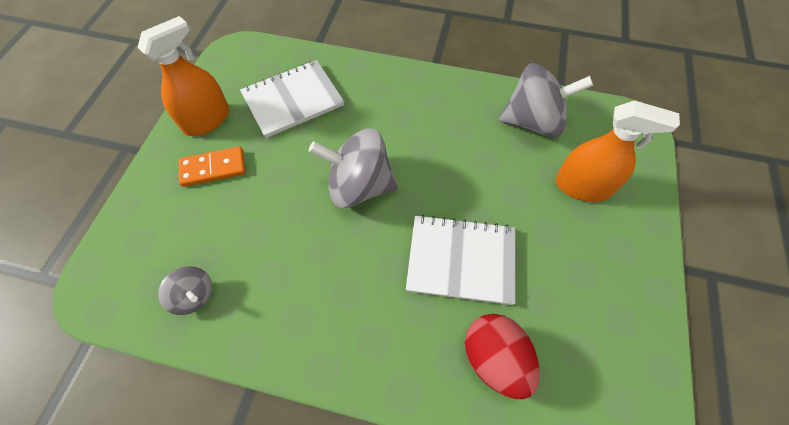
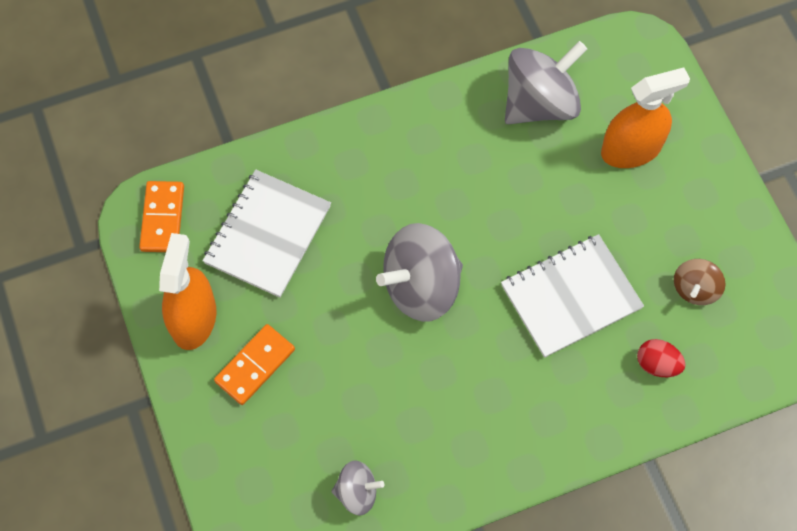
camera: 35 degrees left, 5 degrees up
(244, 59) = (162, 218): none -> orange domino
(495, 359) = (657, 364): red egg -> red egg, size x0.59
(569, 319) = (695, 289): none -> brown spinning top

